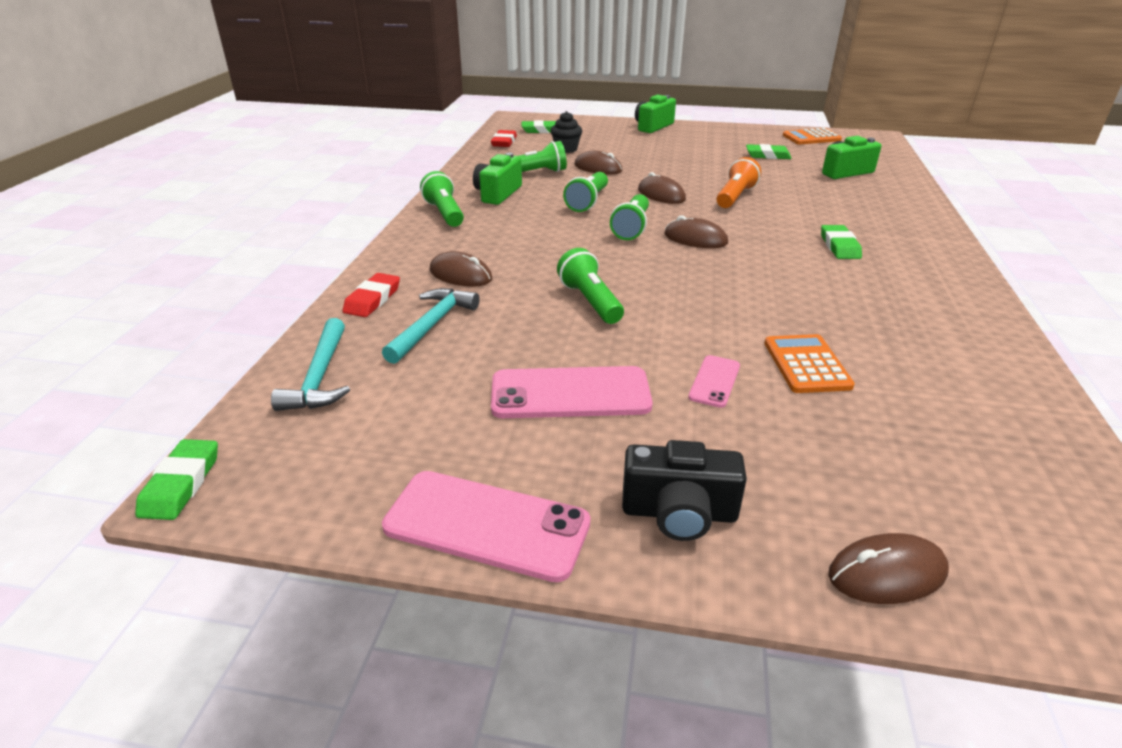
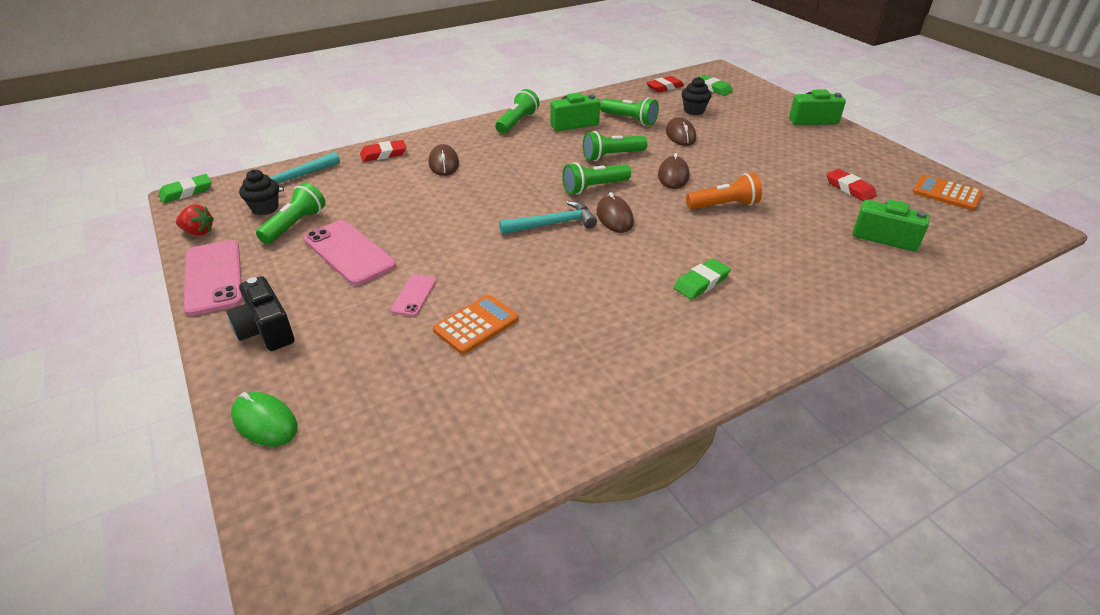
camera: 50 degrees right, 5 degrees up
(332, 505) = (198, 232): none -> red strawberry
(361, 423) = (265, 208): none -> black cupcake
(432, 325) = (376, 182): turquoise hammer -> turquoise hammer (552, 224)
(590, 301) = (464, 216): green flashlight -> green flashlight (295, 225)
(714, 381) = (414, 295): pink phone -> pink phone turned 60 degrees counterclockwise
(767, 155) = (850, 188): green eraser -> red eraser
(887, 573) = (265, 422): brown mouse -> green mouse

